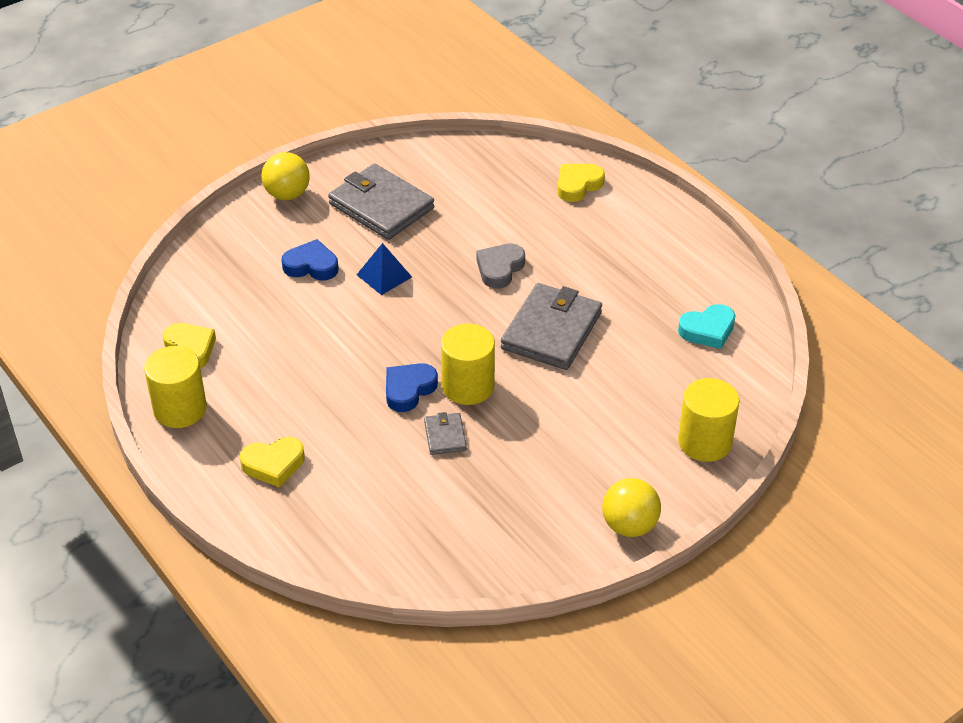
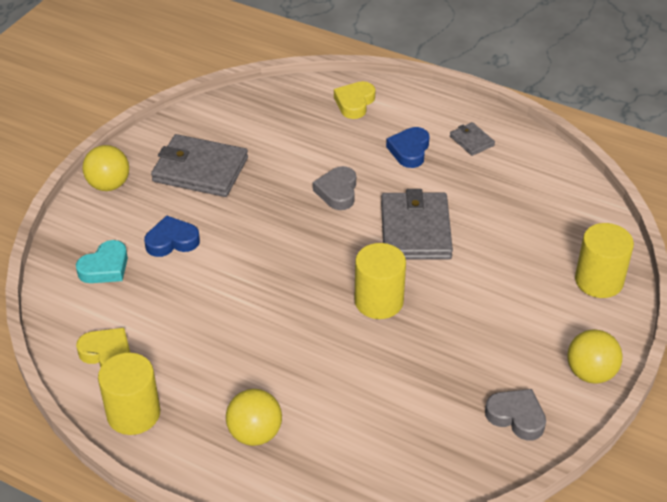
camera: 25 degrees left, 0 degrees up
(273, 464) = (255, 433): yellow heart -> yellow ball
(384, 276) = (242, 229): blue pyramid -> none
(408, 390) = (330, 322): blue heart -> blue heart (409, 150)
(445, 436) = (388, 351): grey wallet -> grey wallet (471, 141)
(525, 539) = (516, 417): none -> grey heart
(708, 330) = (537, 189): turquoise heart -> turquoise heart (105, 267)

